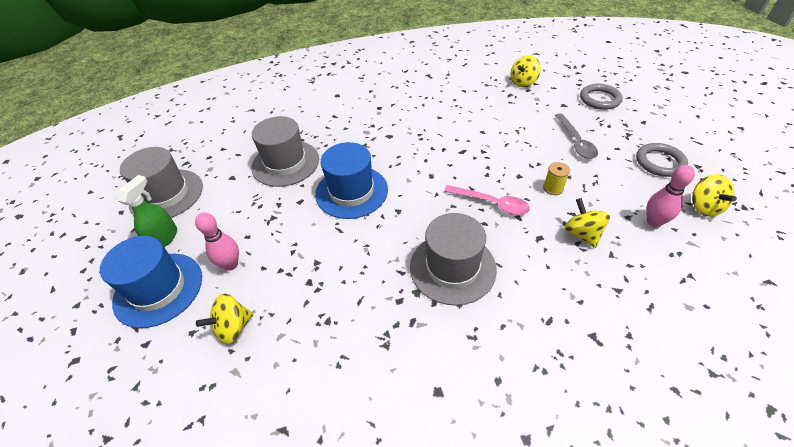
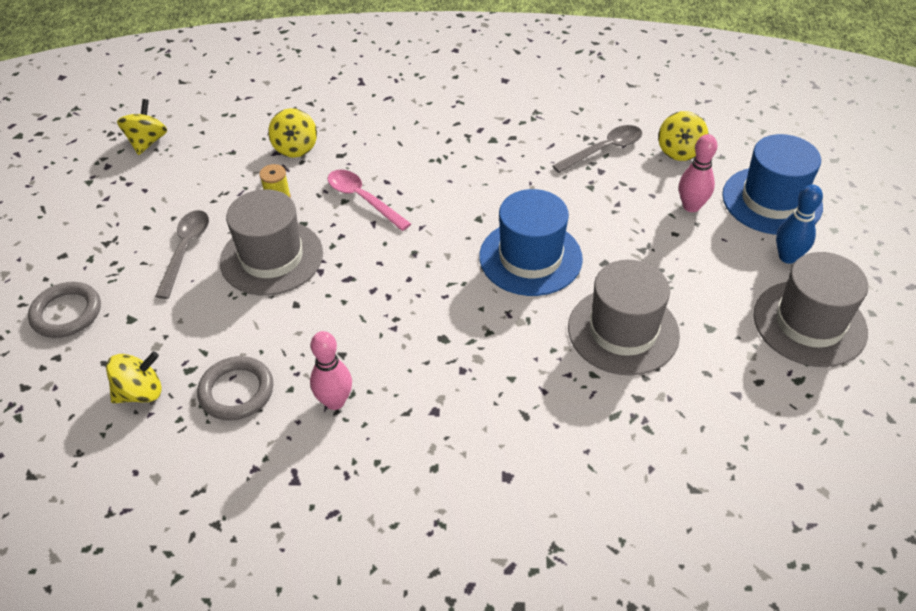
camera: 165 degrees left, 0 degrees up
(164, 238) = (787, 257): green spray bottle -> blue bowling pin
(233, 327) = (679, 151): yellow spinning top -> yellow spinning top turned 120 degrees clockwise
(308, 308) = (603, 150): none -> grey spoon
(452, 267) = (447, 150): grey hat -> grey hat (271, 257)
(654, 222) = (213, 141): pink bowling pin -> pink bowling pin (335, 401)
(659, 162) = (123, 196): grey ring -> grey ring (236, 391)

